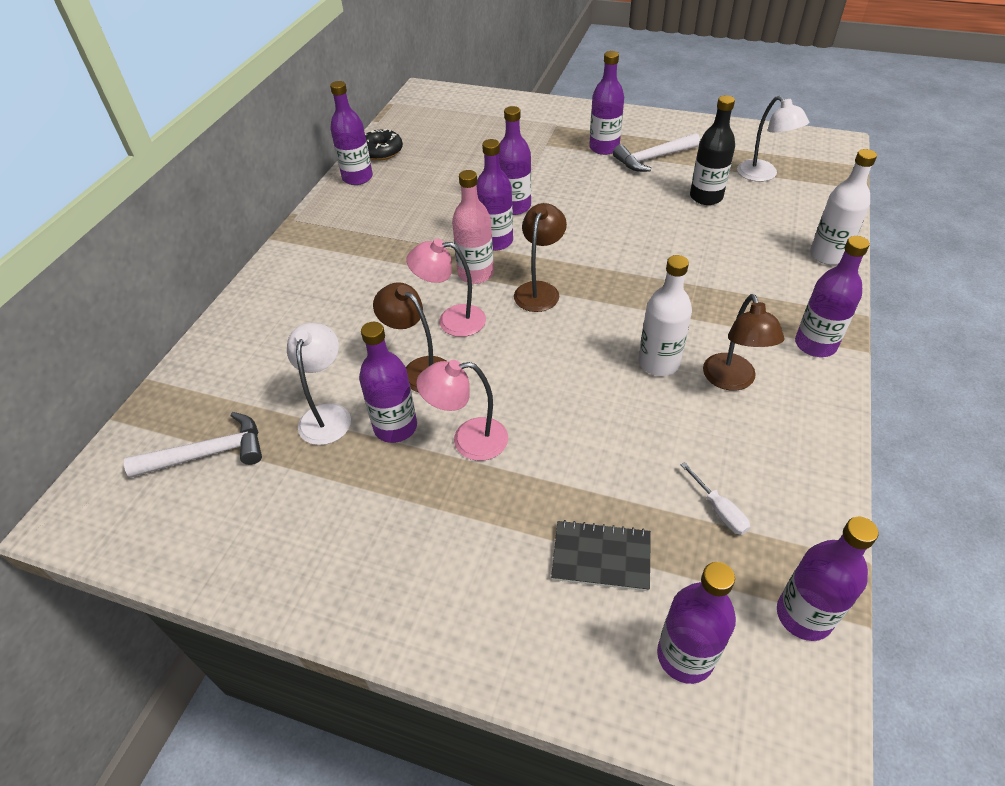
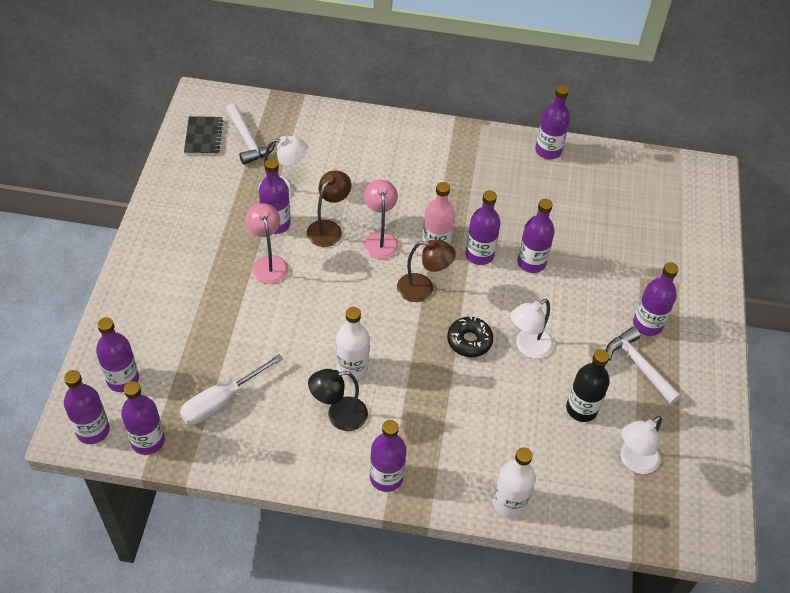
camera: 75 degrees right, 5 degrees up
(381, 151) = (593, 159): black donut -> black donut (469, 341)
(601, 557) = (185, 338): black notebook -> black notebook (203, 137)
(629, 221) = (528, 347): none -> white lamp
(719, 510) = (221, 401): white screwdriver -> white screwdriver, size x1.90
(732, 380) = (339, 416): brown lamp -> black lamp
(795, 708) = (93, 430): none -> purple bottle

